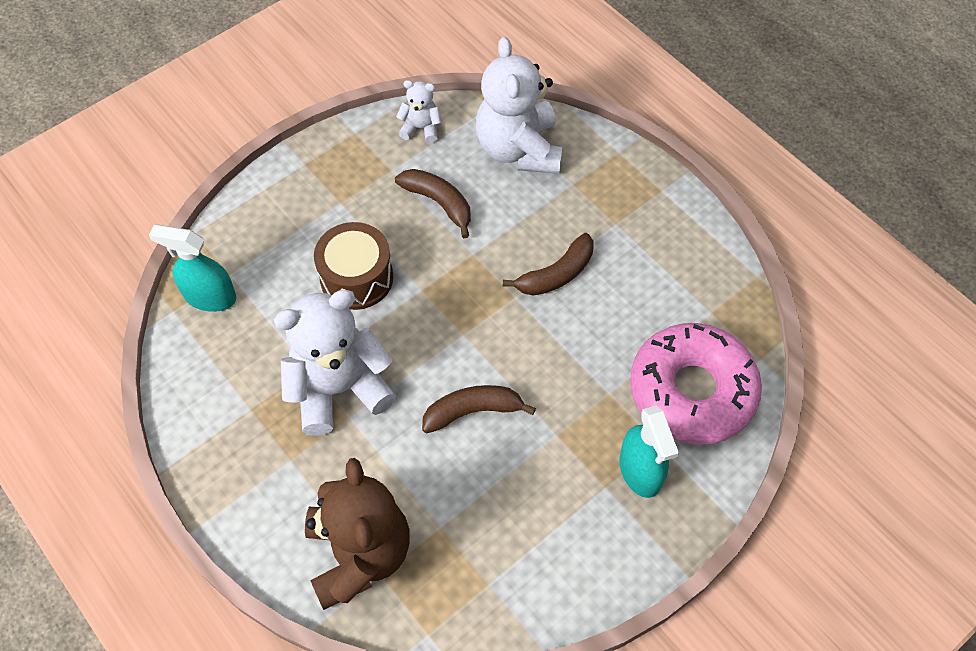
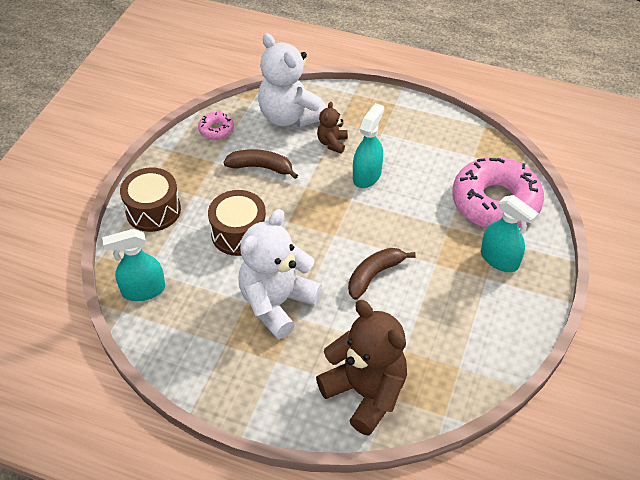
camera: 30 degrees left, 10 degrees down
(284, 201) = (153, 210): none -> brown drum
(421, 128) = (216, 130): white teddy bear -> pink donut
(545, 209) = (332, 143): none -> brown teddy bear
(556, 274) = (367, 176): brown banana -> turquoise spray bottle

